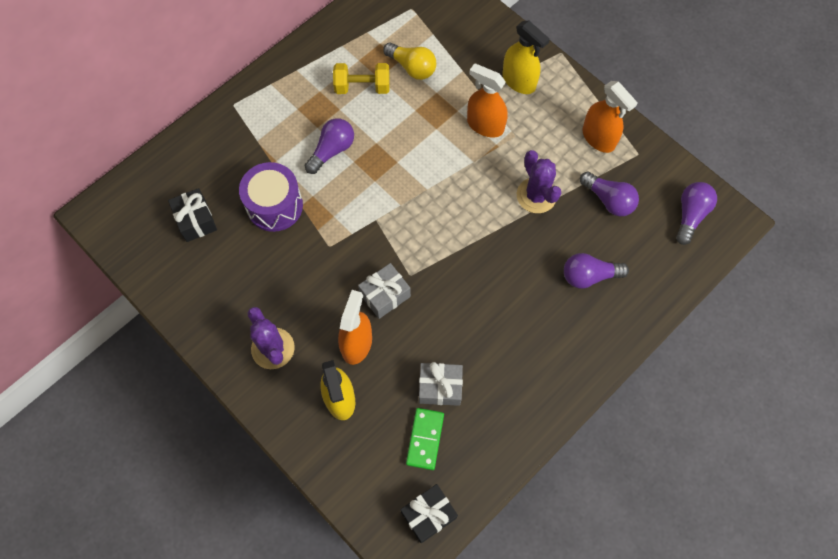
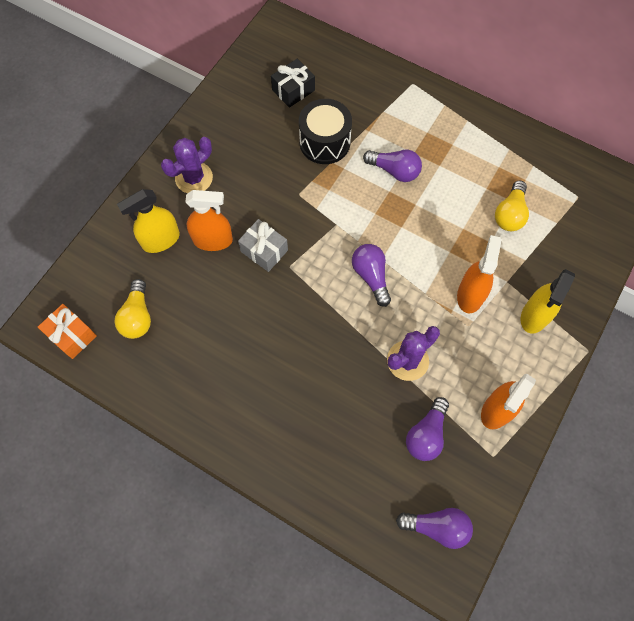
camera: 75 degrees right, 0 degrees up
(274, 206) = (324, 142): purple drum -> black drum
(362, 87) = (470, 177): yellow dumbbell -> none
(425, 439) = (138, 316): green domino -> yellow light bulb
(428, 515) = (72, 335): black gift -> orange gift
(440, 387) = (187, 317): grey gift -> none
(589, 276) = (334, 430): purple light bulb -> purple light bulb (371, 276)

